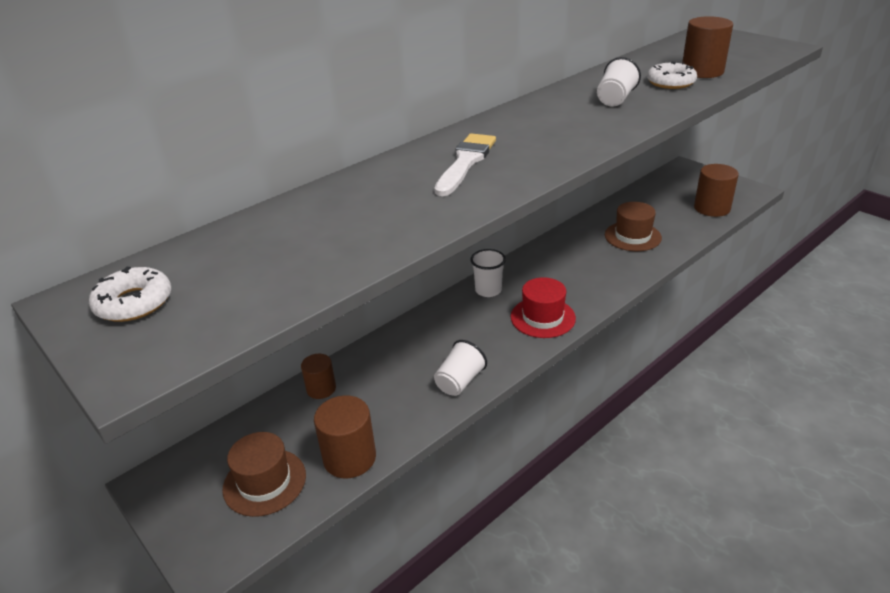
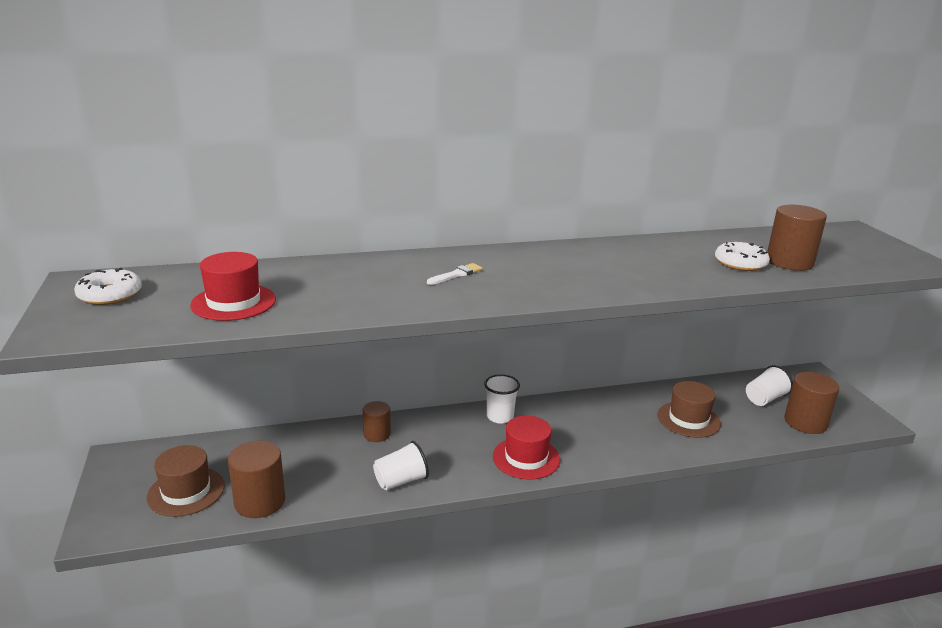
camera: 25 degrees right, 10 degrees down
(289, 262) = (233, 302): none -> red hat
(321, 389) = (290, 441): brown cylinder -> brown cylinder (377, 434)
(465, 162) = (456, 274): white brush -> white brush, size x0.54
(615, 99) = (662, 263): white cup -> white cup (765, 399)

